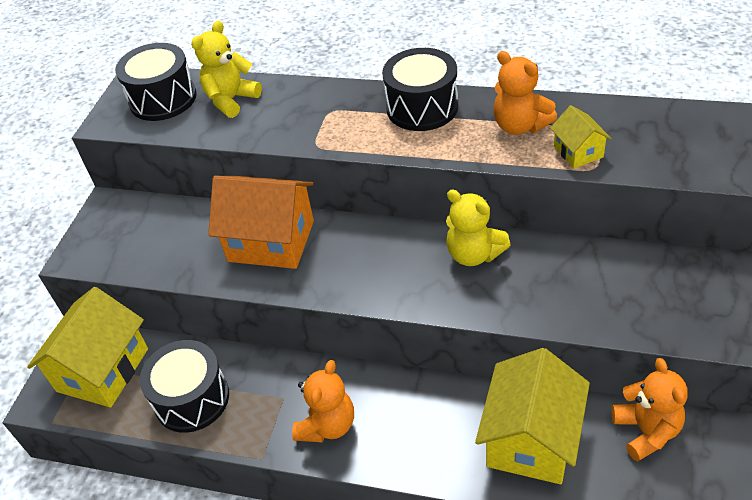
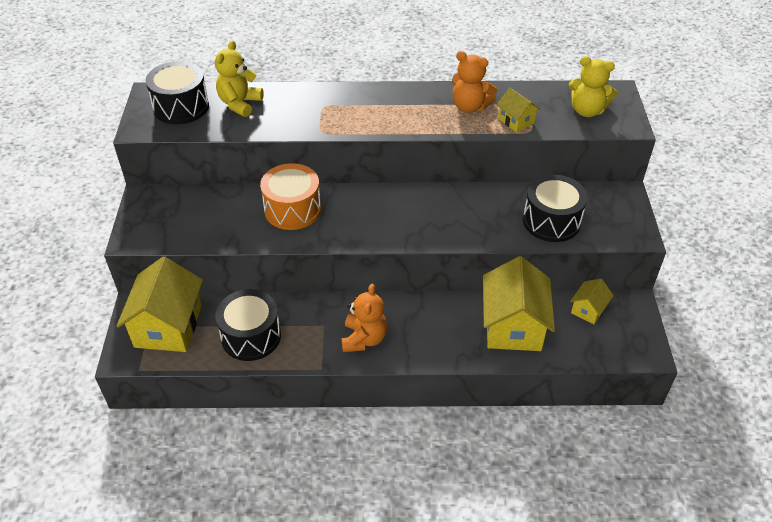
camera: 20 degrees left, 0 degrees up
(271, 241) = (292, 209): orange house -> orange drum
(422, 107) = (394, 99): black drum -> black drum (551, 221)
(474, 254) = (450, 202): yellow teddy bear -> yellow teddy bear (587, 111)
(646, 431) = (588, 309): orange teddy bear -> yellow house

